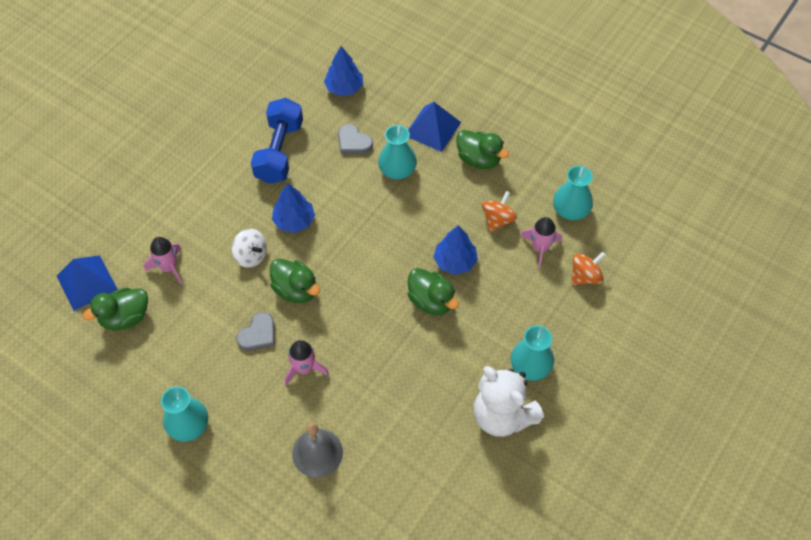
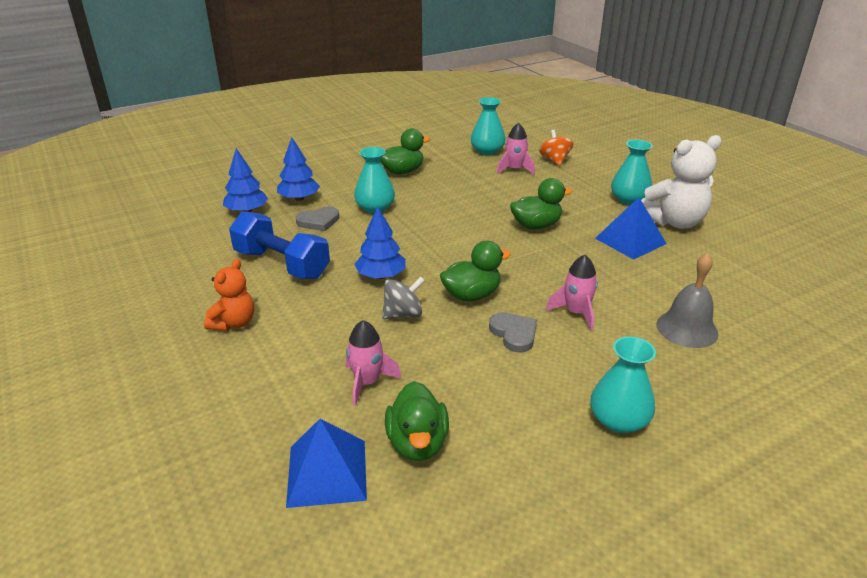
camera: 65 degrees left, 25 degrees down
(197, 164) = (234, 323): none -> orange teddy bear
(251, 256) = (403, 314): white spinning top -> grey spinning top
(432, 129) = (347, 182): blue pyramid -> blue pyramid (630, 241)
(455, 261) = (501, 205): blue tree -> blue tree (299, 198)
(497, 220) = (472, 178): orange spinning top -> none

